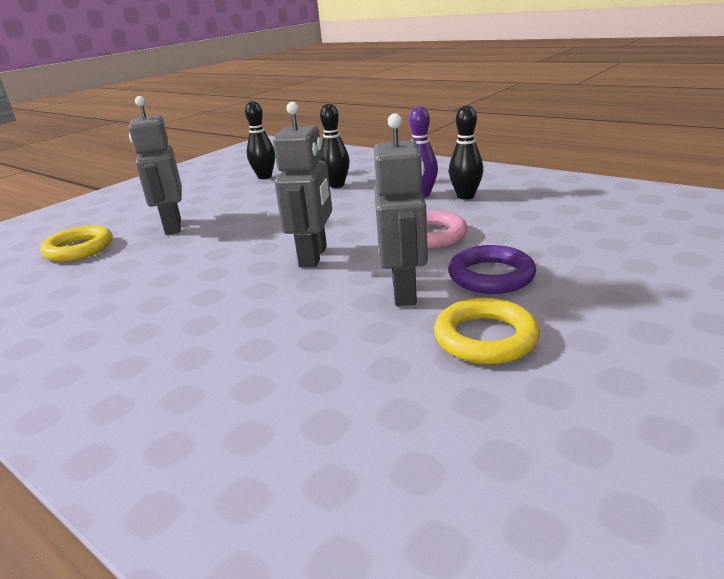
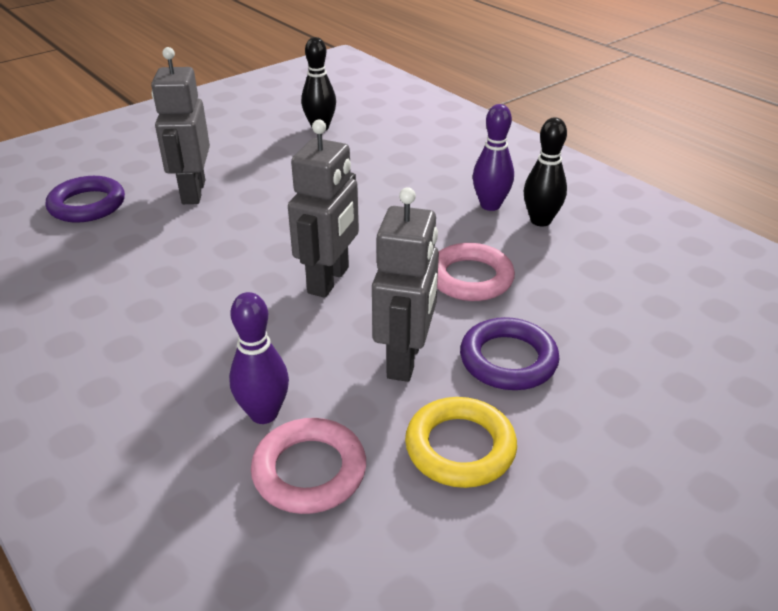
camera: 10 degrees right, 10 degrees up
(79, 249) = (87, 205): yellow ring -> purple ring
(296, 350) = (264, 414): none -> purple bowling pin
(337, 185) = (398, 163): black bowling pin -> none
(358, 381) = (309, 471): none -> pink ring

